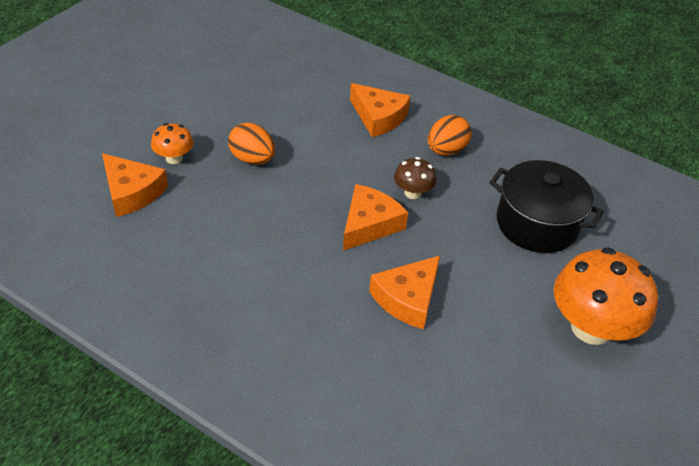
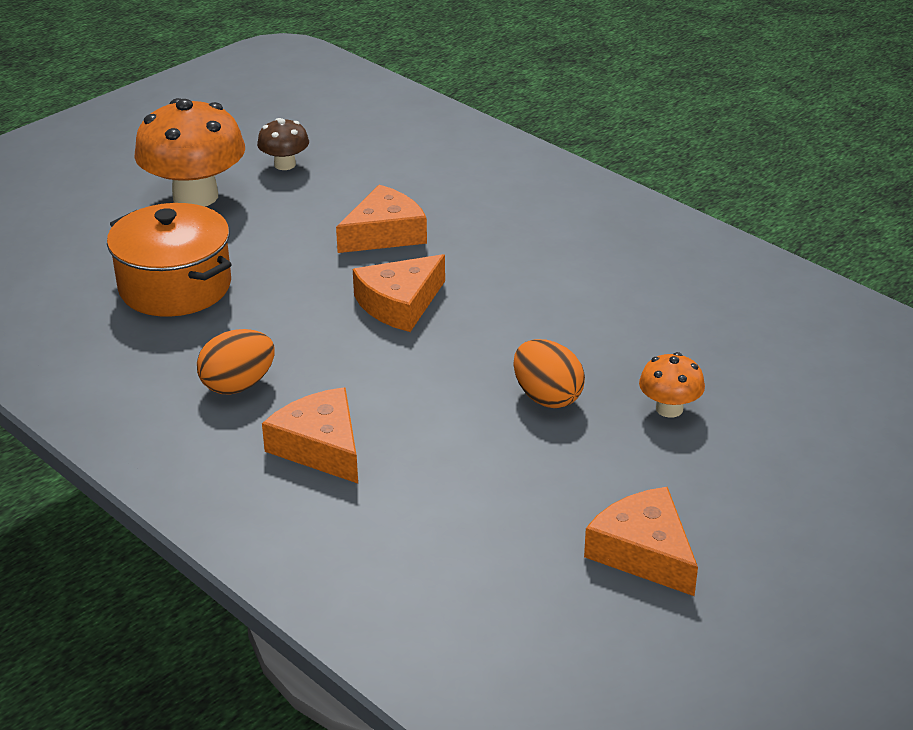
camera: 165 degrees left, 10 degrees down
(131, 192) = (726, 367): orange cheese -> orange cheese (644, 552)
(412, 193) = (322, 334): brown mushroom -> brown mushroom (285, 164)
(537, 223) = (175, 287): black pot -> orange pot

